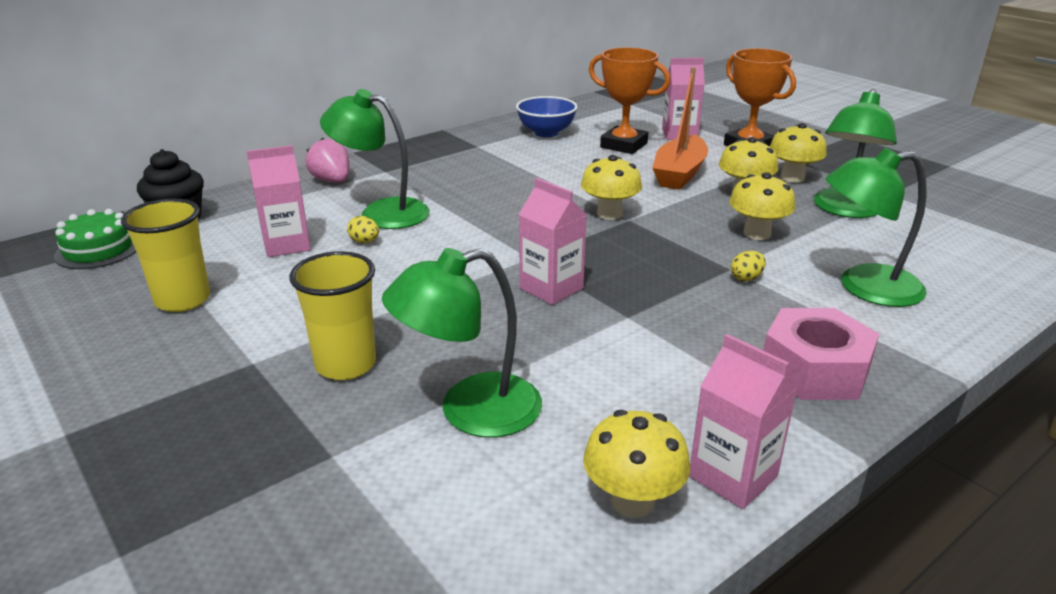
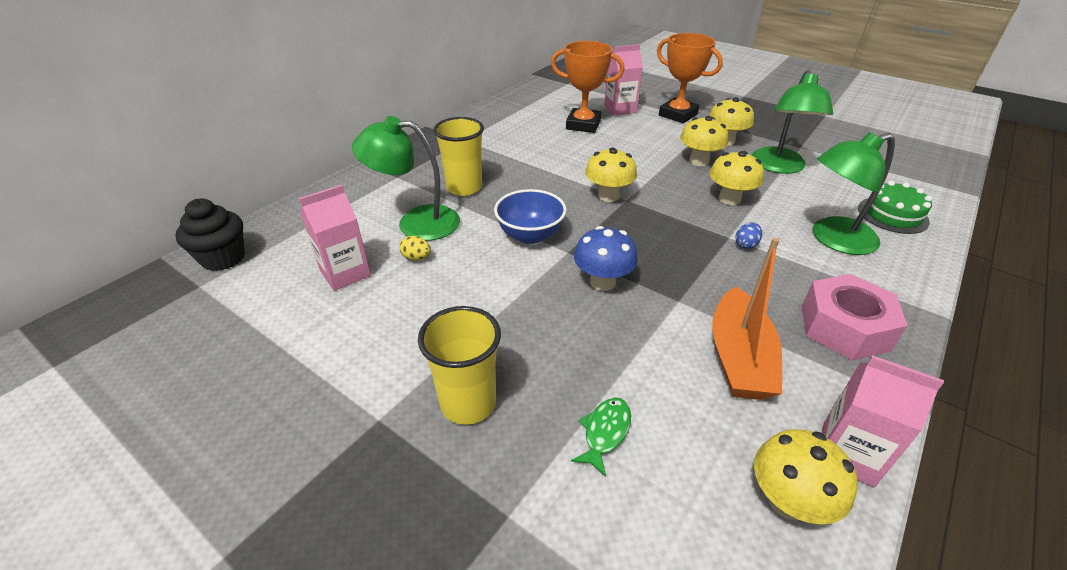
camera: 15 degrees left, 10 degrees up
(98, 249) = (155, 310): green cake -> green cake (892, 215)
(183, 300) = (273, 357): yellow cup -> yellow cup (464, 187)
(332, 181) = (354, 194): pink strawberry -> none
(470, 411) = (605, 432): green lamp -> green fish
(546, 133) = (515, 119): blue bowl -> blue bowl (530, 235)
(551, 288) = (602, 282): pink carton -> blue mushroom
(679, 174) = (640, 148): orange boat -> orange boat (739, 358)
(746, 278) = (746, 245): yellow egg -> blue egg

